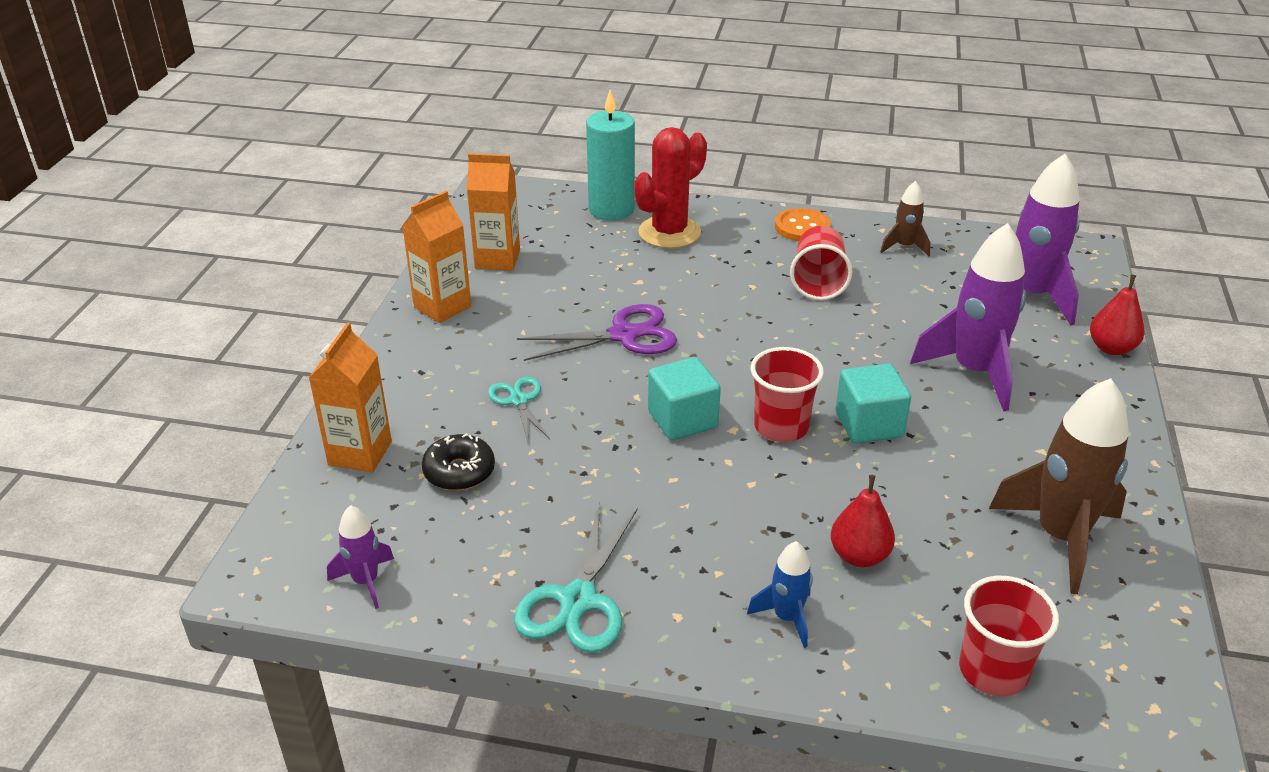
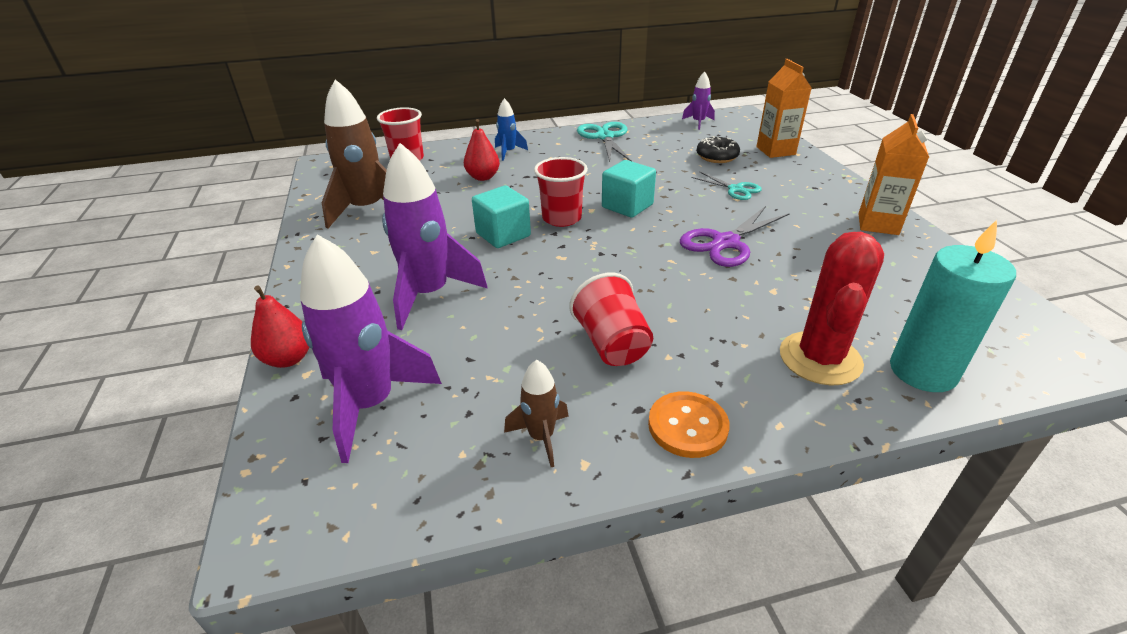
camera: 155 degrees right, 0 degrees up
(497, 259) = (915, 272): orange carton -> none

